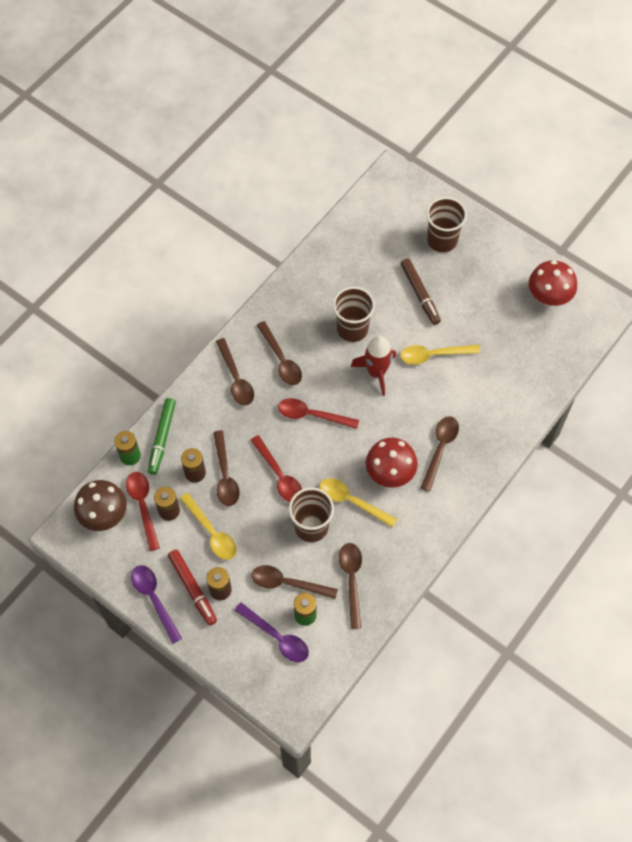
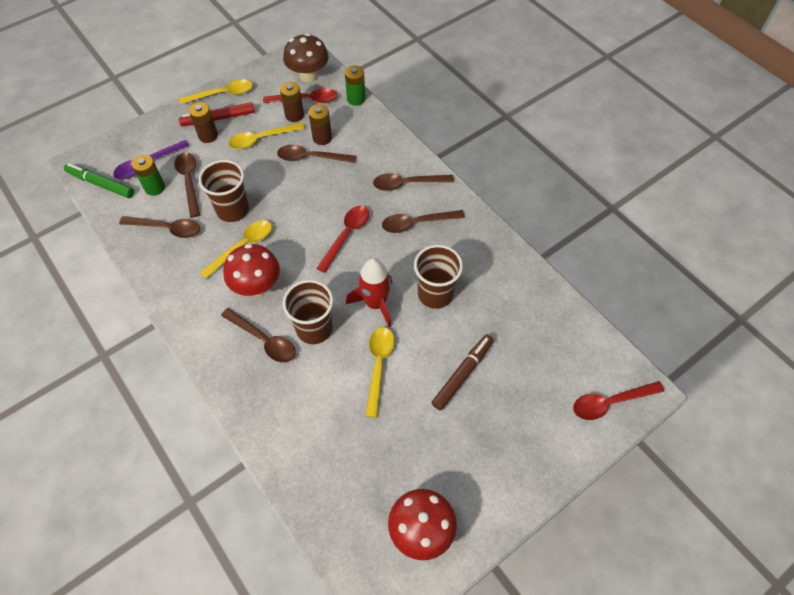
camera: 105 degrees right, 5 degrees down
(154, 599) = (222, 94): purple spoon -> yellow spoon
(162, 438) = (364, 121): green marker -> green marker (101, 184)
(279, 475) = (294, 196): red spoon -> red spoon (610, 402)
(288, 583) = (189, 181): brown spoon -> brown spoon turned 45 degrees counterclockwise
(420, 294) = (462, 374): brown marker -> brown marker turned 135 degrees clockwise
(442, 240) = (535, 421): brown cup -> brown cup (314, 328)

